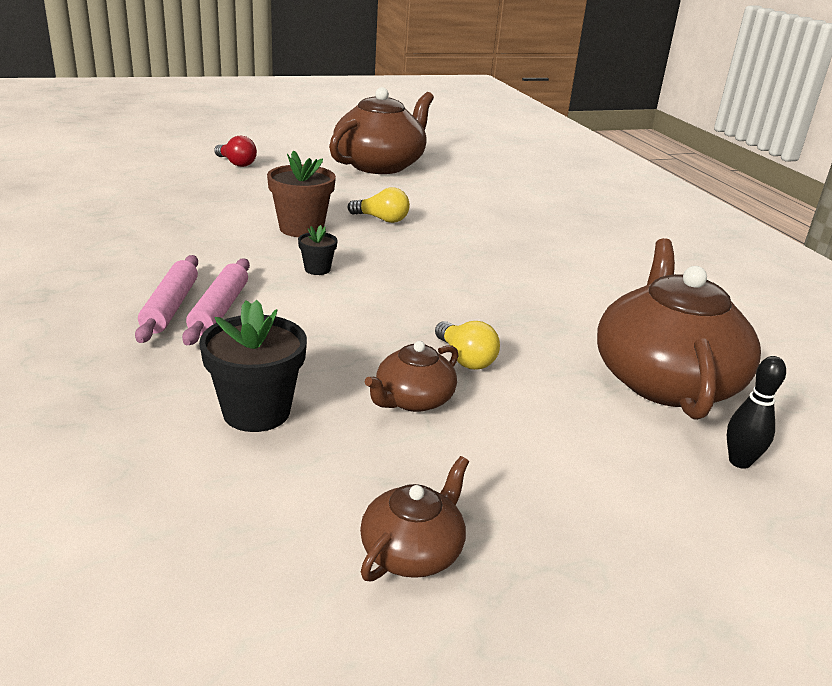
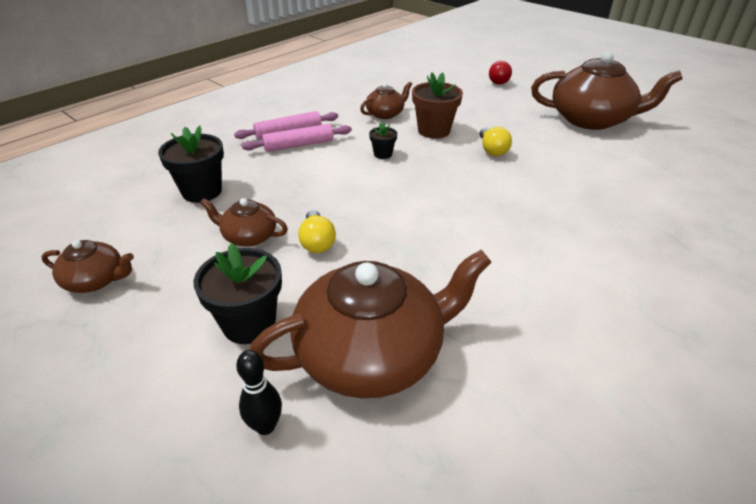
camera: 65 degrees right, 10 degrees up
(218, 237) = (385, 114): none -> brown teapot
(465, 359) = (317, 242): yellow light bulb -> yellow light bulb turned 45 degrees counterclockwise
(586, 438) = (249, 323): none -> black flower pot

